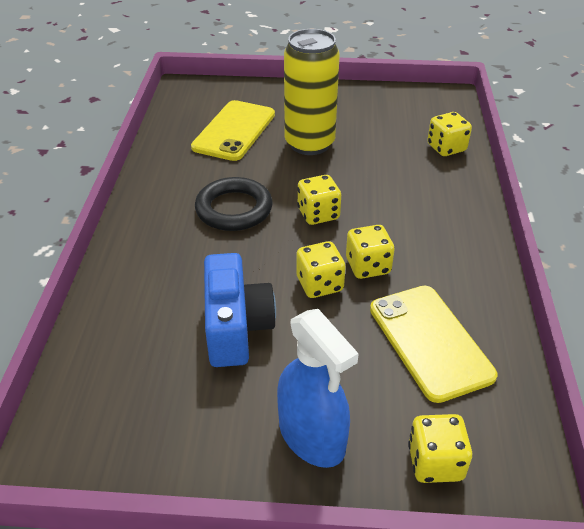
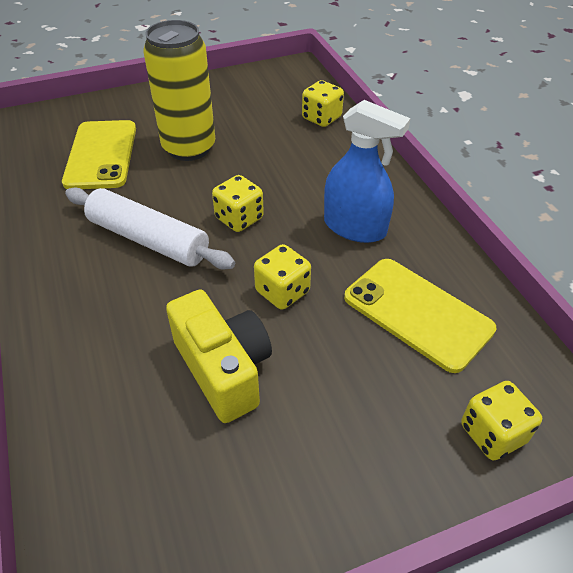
camera: 25 degrees left, 5 degrees up
(234, 209) = (148, 240): black ring -> white rolling pin
(236, 327) = (224, 369): blue camera -> yellow camera
(312, 436) = (367, 457): blue spray bottle -> blue spray bottle (355, 227)
(368, 266) = (318, 257): yellow dice -> none

